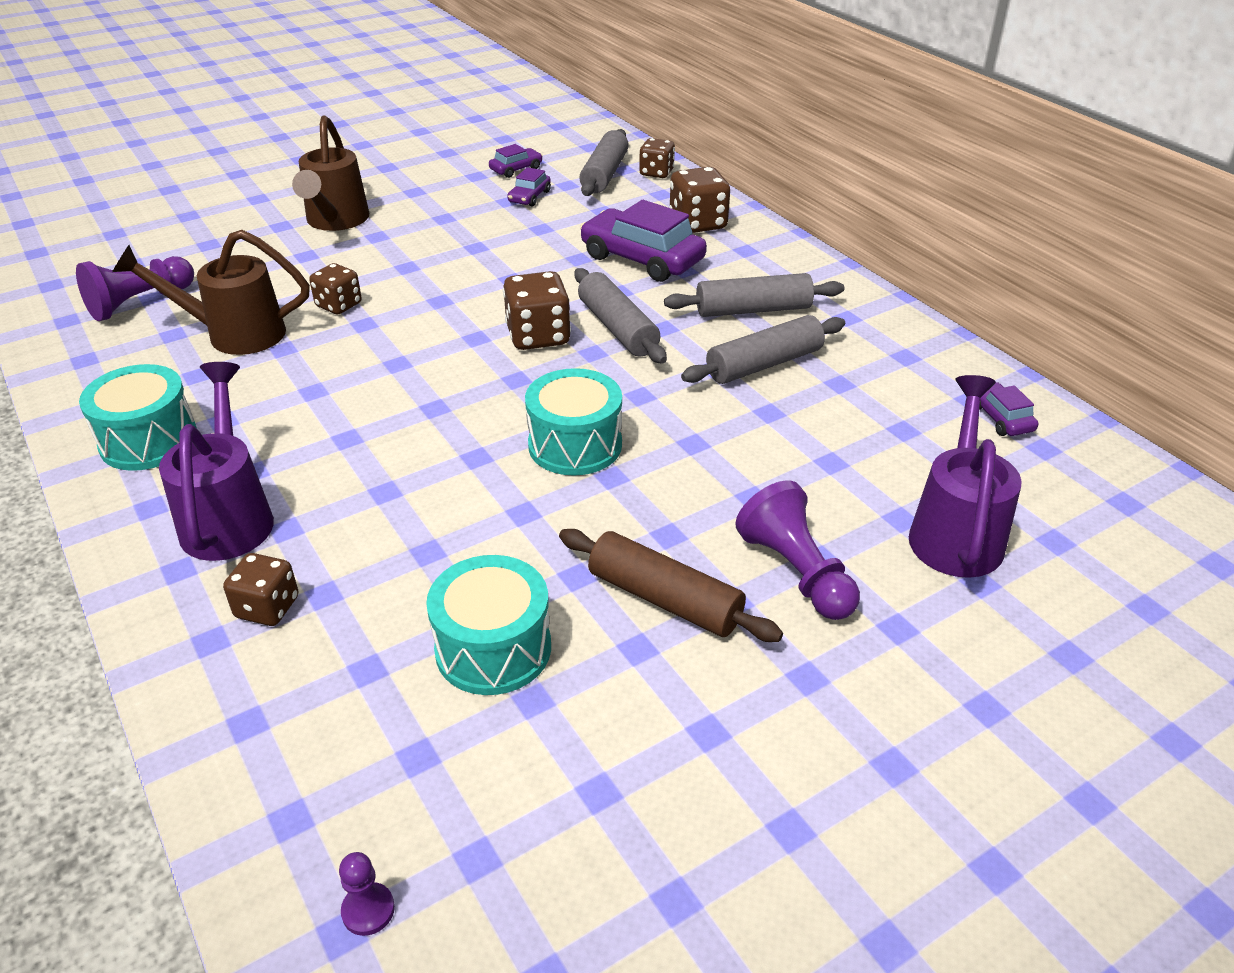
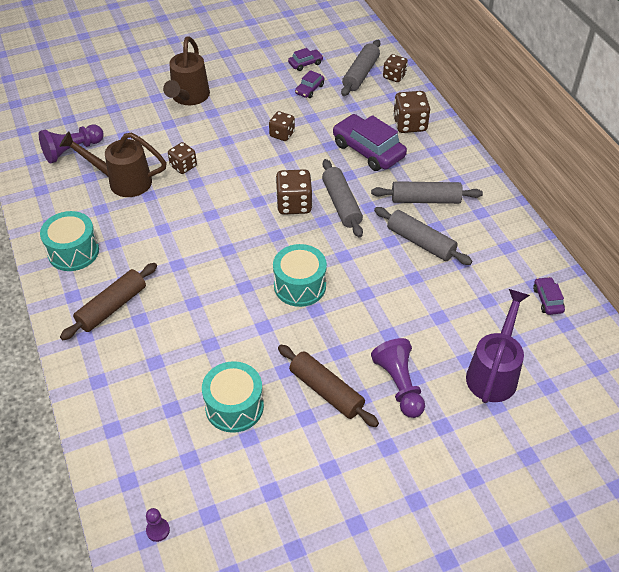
camera: 10 degrees right, 10 degrees up
(229, 515) = (112, 307): purple watering can -> brown rolling pin
(267, 607) = (127, 366): brown dice -> brown dice (282, 134)
(764, 364) = (420, 242): grey rolling pin -> grey rolling pin turned 60 degrees clockwise

